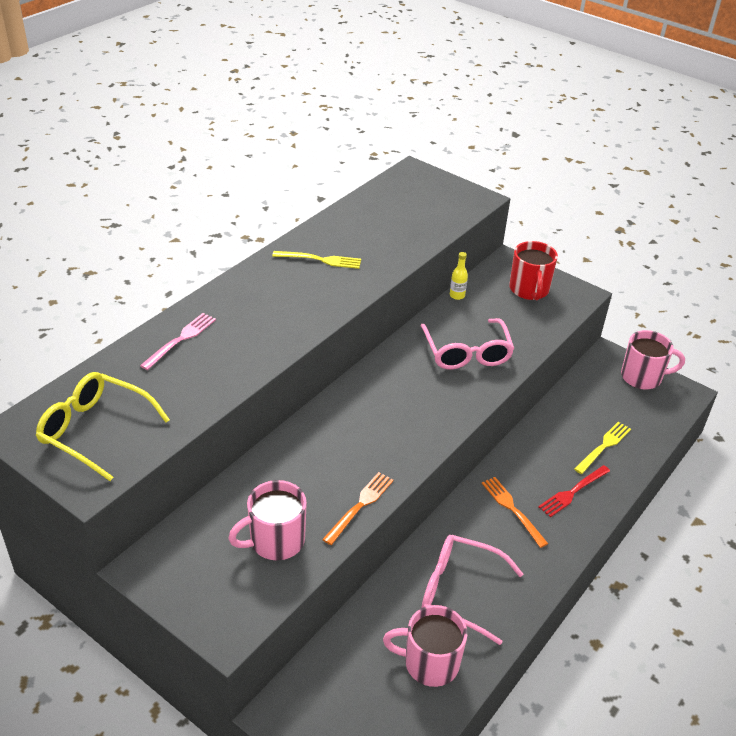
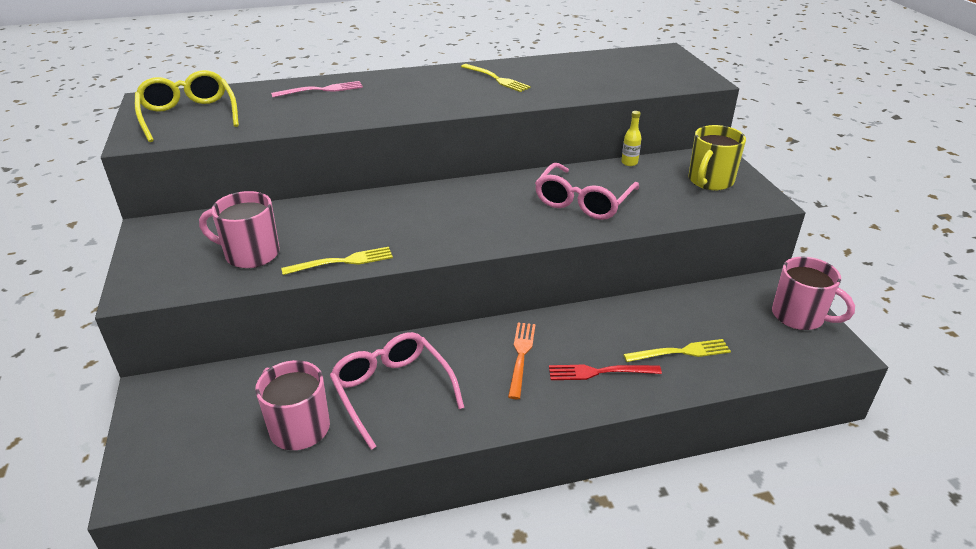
camera: 40 degrees right, 5 degrees down
(360, 505) = (343, 261): orange fork -> yellow fork
(529, 290) = (710, 181): red mug -> yellow mug

